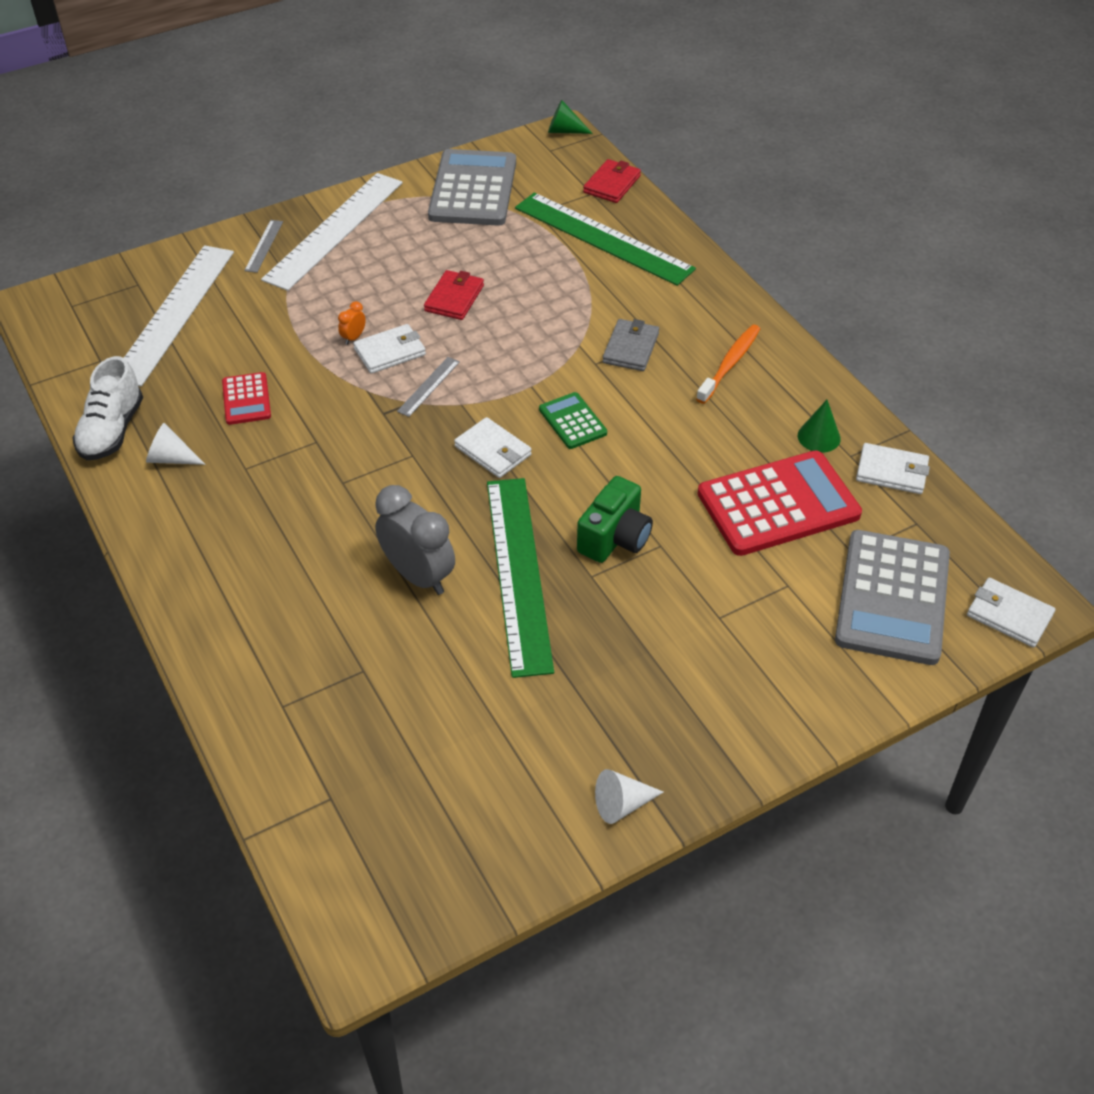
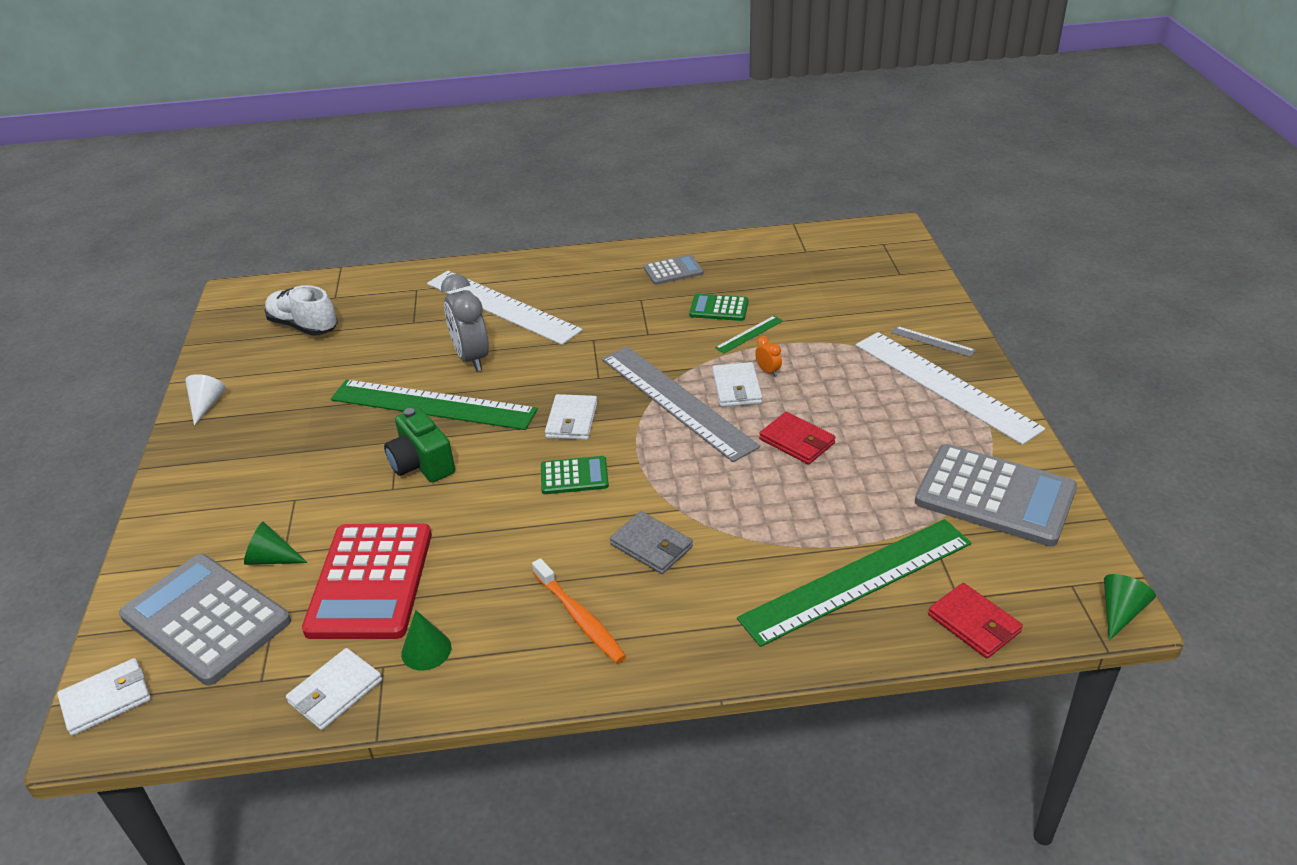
camera: 115 degrees right, 10 degrees down
(112, 430) = (720, 250): white shoe -> white shoe (303, 326)
(171, 458) = (673, 271): white cone -> grey calculator
(174, 313) = (850, 287): white ruler -> white ruler (502, 307)
(246, 399) = (719, 308): red calculator -> green calculator
(291, 365) = (749, 334): none -> green ruler
(418, 576) = (471, 358): grey clock -> grey clock turned 90 degrees clockwise
(428, 386) = (676, 401): grey ruler -> grey ruler, size x2.43
(493, 451) = (571, 420): white wallet -> white wallet turned 60 degrees counterclockwise
(800, 590) = (272, 559): none -> green cone

